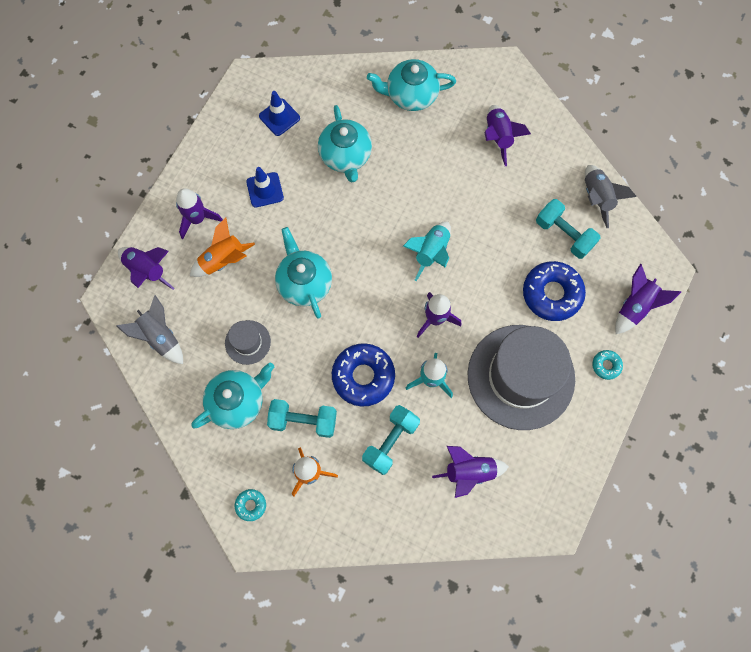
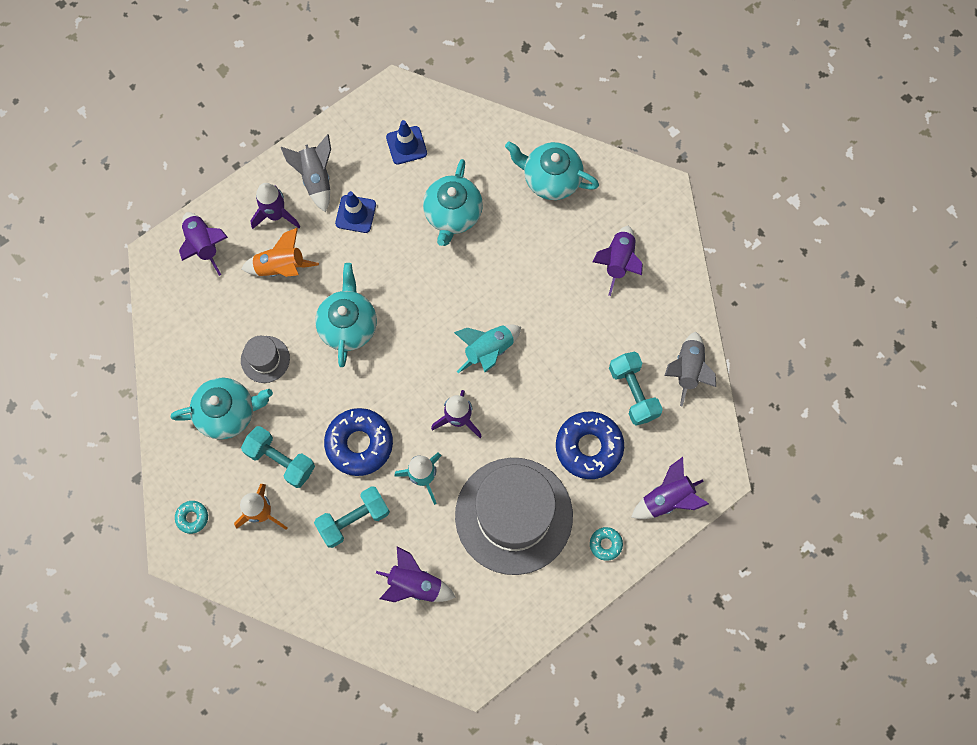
camera: 25 degrees right, 0 degrees up
(160, 337) = (185, 316): grey rocket -> grey rocket (316, 178)

